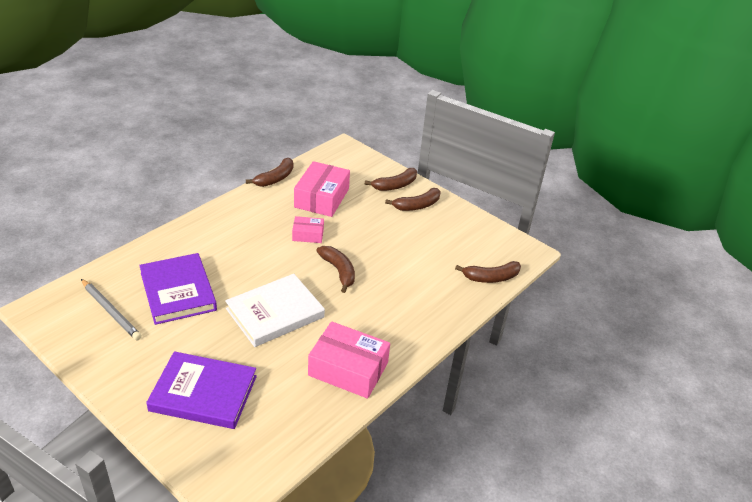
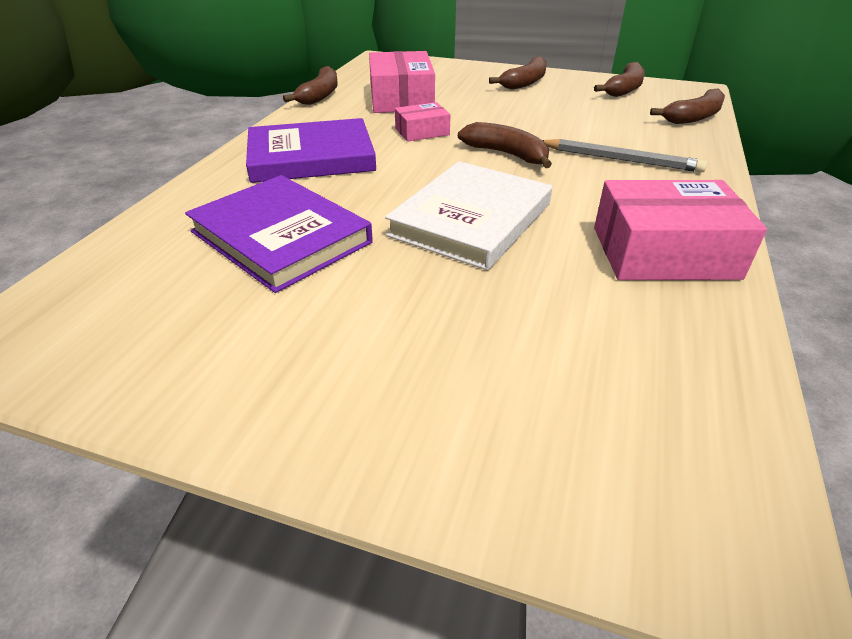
camera: 20 degrees left, 0 degrees up
(110, 311) = (167, 299): grey pencil -> grey pencil (620, 160)
(203, 393) = (472, 370): purple book -> purple book (311, 157)
(395, 185) = (478, 73): brown banana -> brown banana (624, 89)

